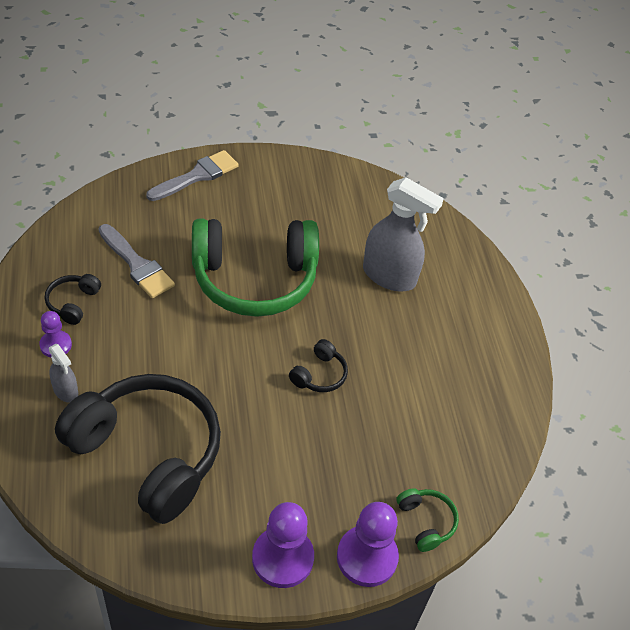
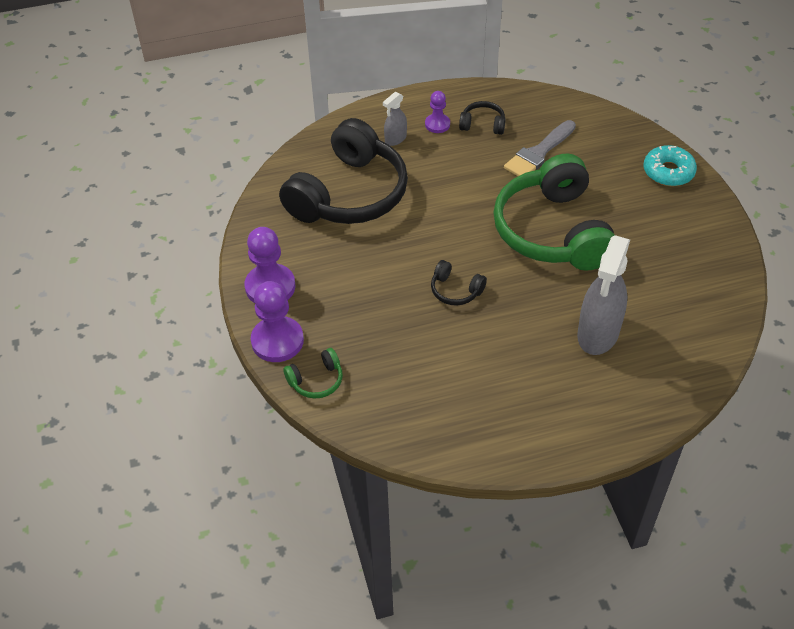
camera: 90 degrees right, 0 degrees up
(197, 176) = (668, 172): grey brush -> turquoise donut

